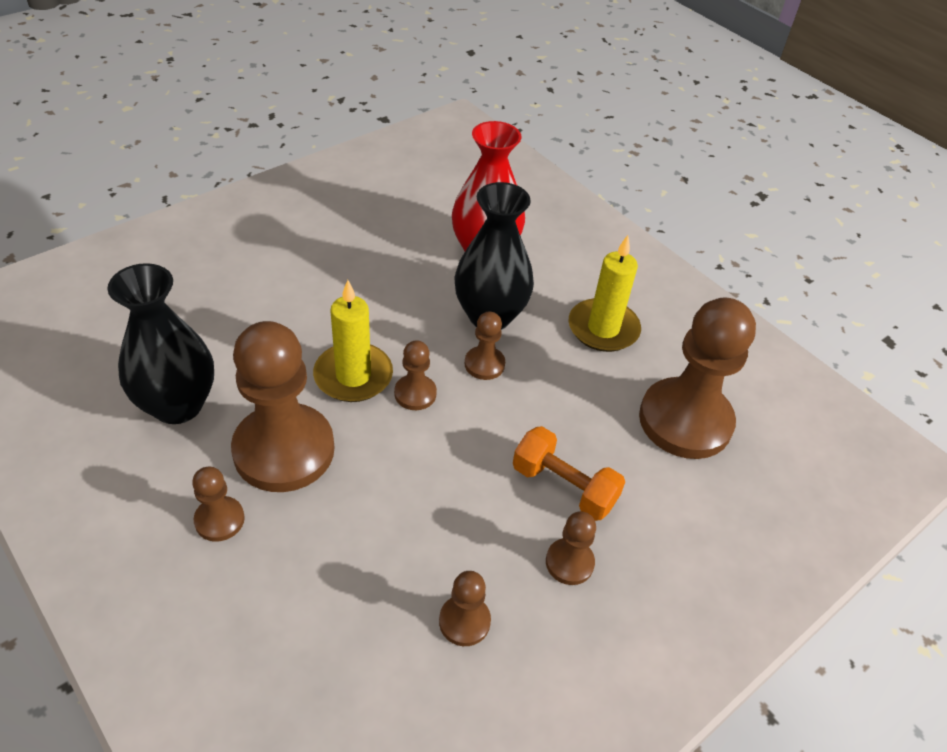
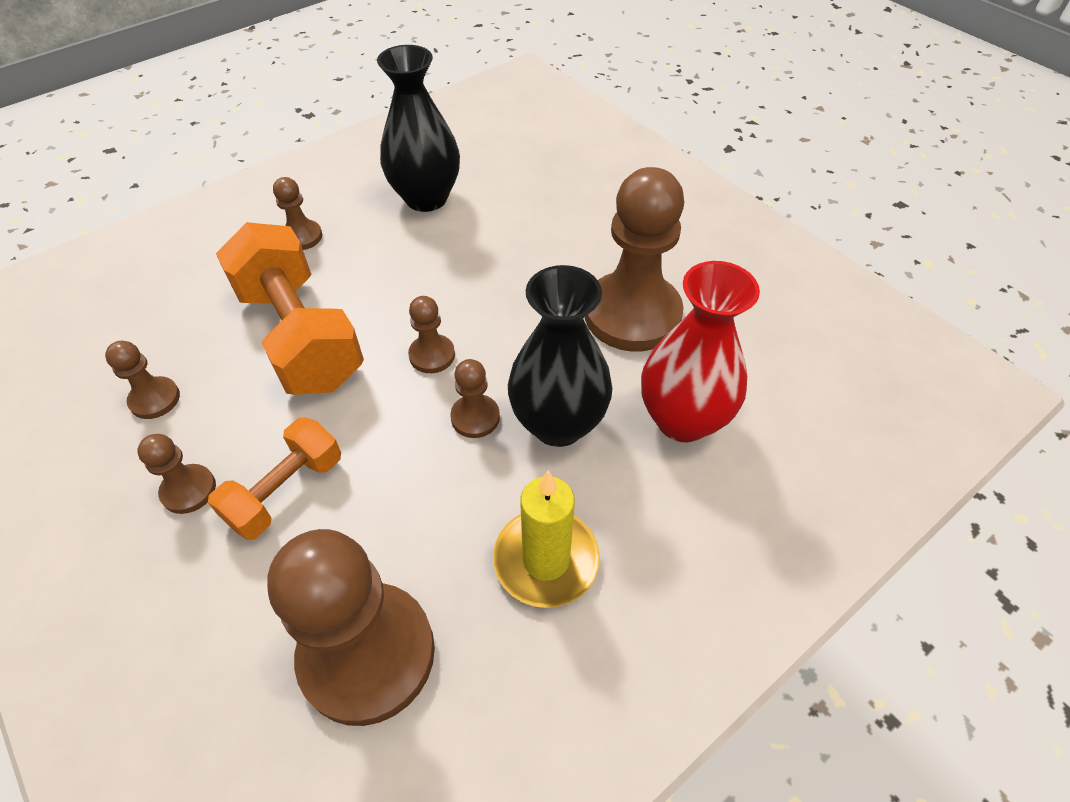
camera: 95 degrees right, 5 degrees up
(284, 450) = (369, 266): brown pawn -> brown pawn (632, 314)
(353, 376) = (458, 305): yellow candle -> none
(382, 499) = (301, 336): none -> orange dumbbell

